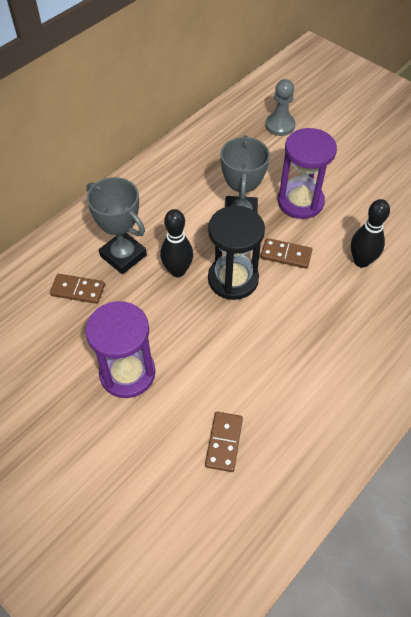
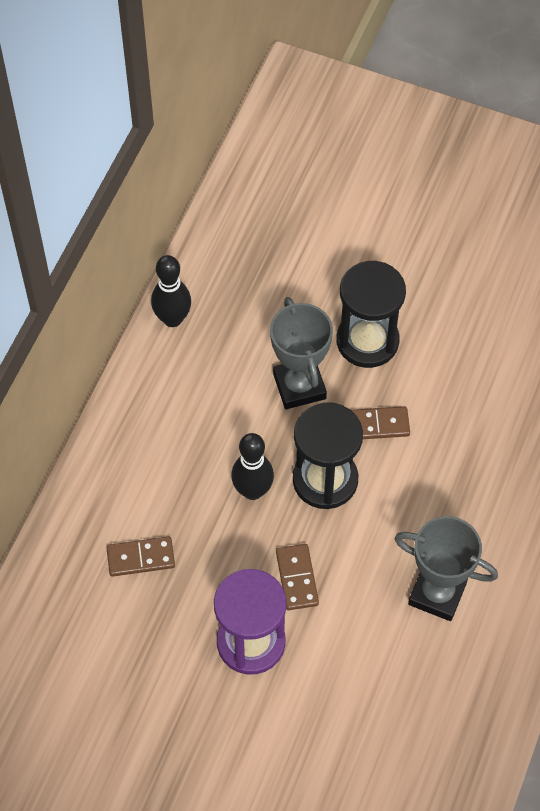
camera: 20 degrees left, 5 degrees up
(123, 256) = (175, 492): grey trophy -> grey trophy (437, 593)
(224, 442) = (393, 684): brown domino -> brown domino (297, 578)
(280, 125) = (297, 227): grey pawn -> none
(300, 202) = (367, 341): purple hourglass -> black hourglass
(361, 261) = (470, 404): black bowling pin -> black bowling pin (172, 319)

